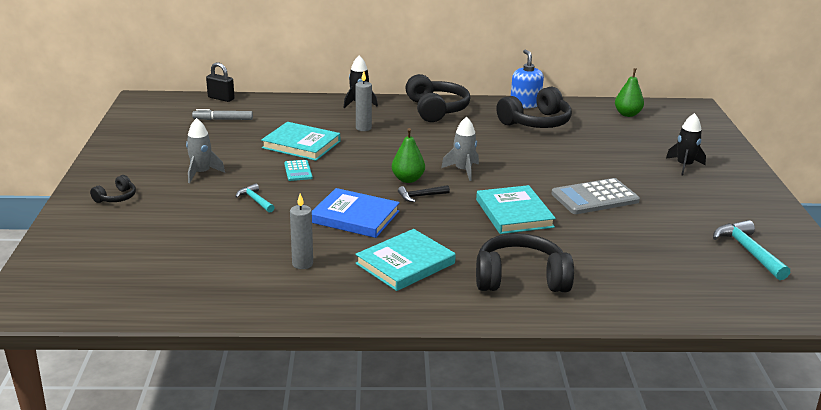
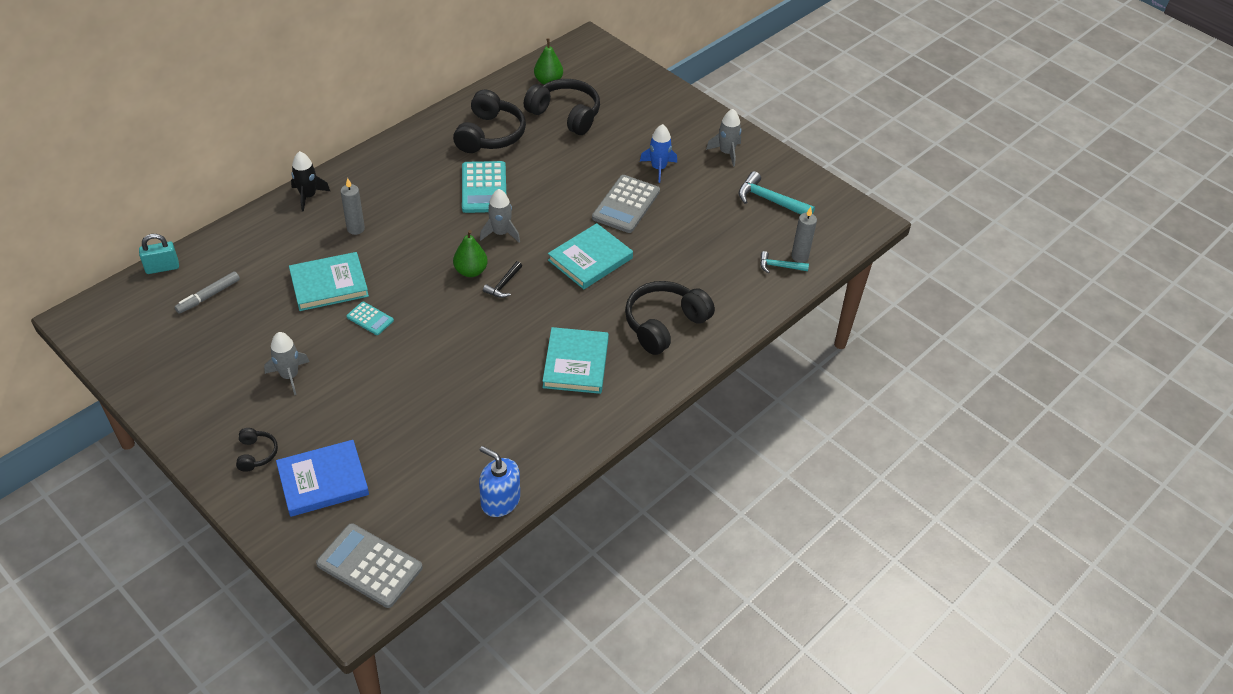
camera: 45 degrees left, 20 degrees up
(71, 290) = (369, 566): none -> grey calculator
(221, 98) = (162, 268): black padlock -> turquoise padlock
(255, 200) = (381, 376): turquoise hammer -> turquoise hammer (779, 266)
(302, 264) = (506, 415): grey candle -> grey candle (799, 256)
(355, 217) = (482, 341): blue book -> blue book (323, 481)
(436, 109) = (388, 165): black headphones -> black headphones (565, 114)
(488, 144) = (484, 188): none -> turquoise calculator
(514, 213) = (590, 259): turquoise book -> turquoise book turned 75 degrees counterclockwise
(525, 104) = (454, 113): blue soap dispenser -> blue soap dispenser (500, 500)
(658, 190) = (658, 168): none -> blue rocket
(684, 166) = (649, 127): black rocket -> none
(742, 206) = (726, 152): none -> grey rocket

